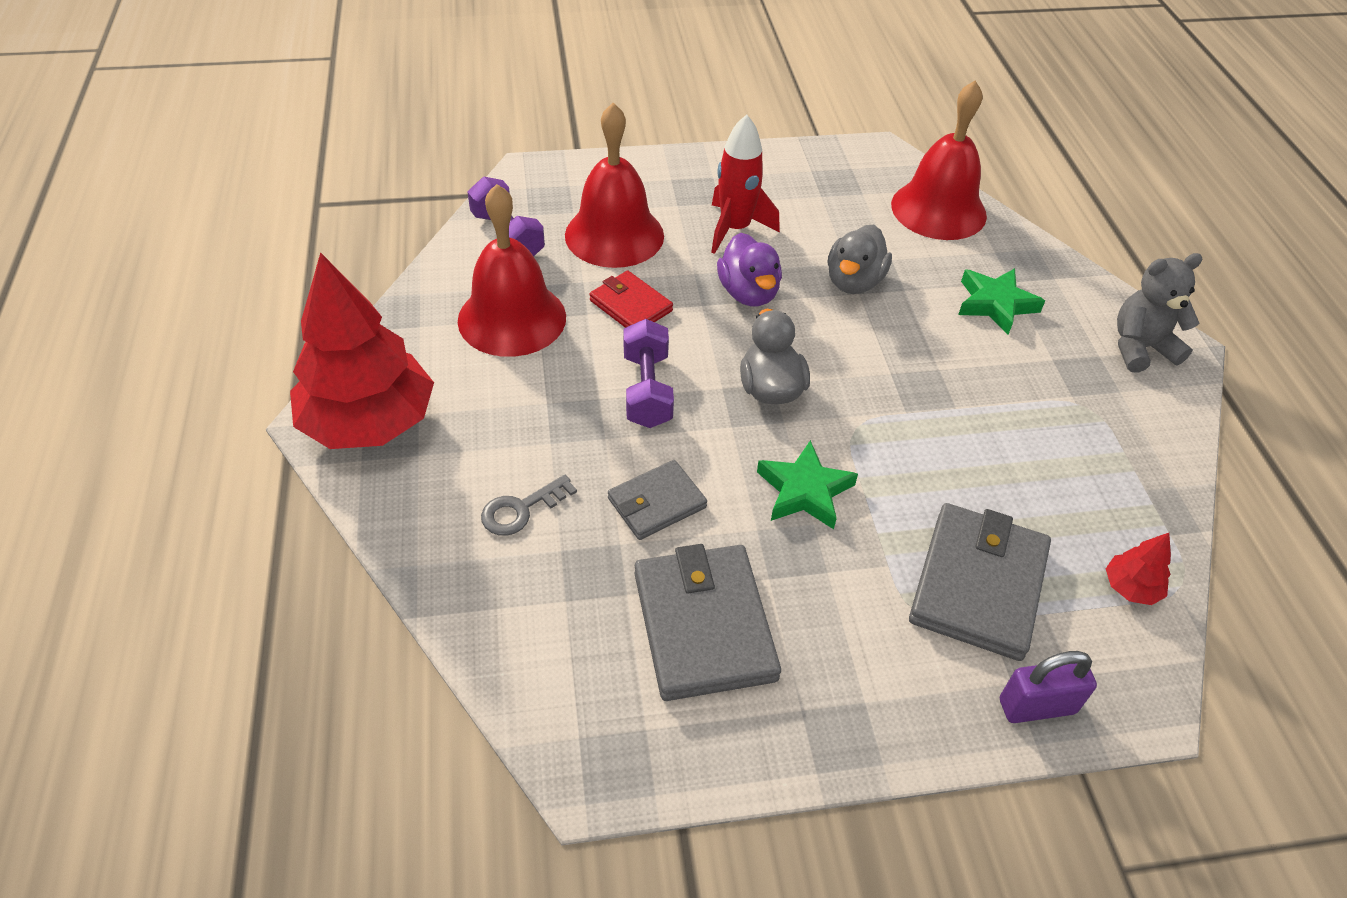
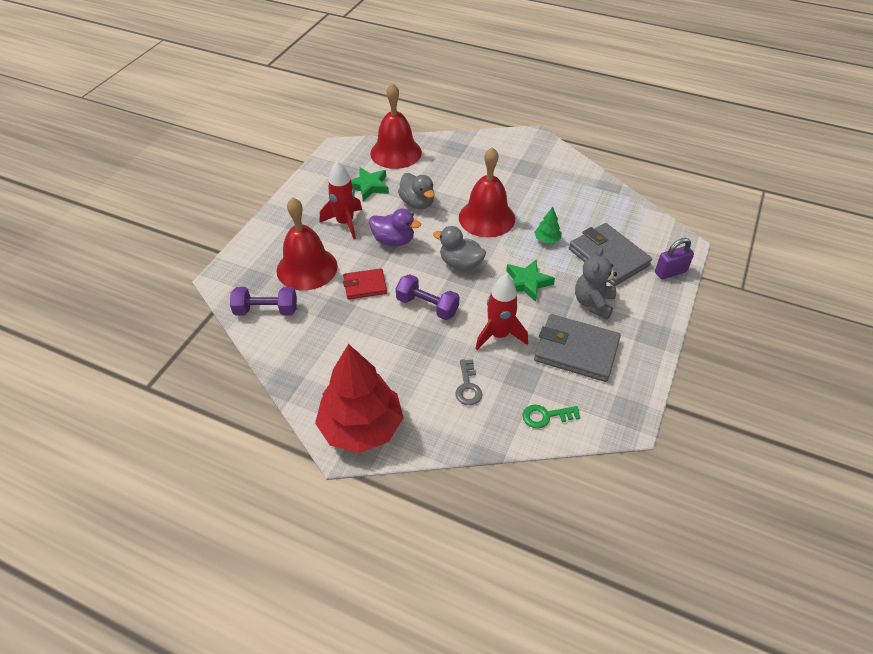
camera: 55 degrees left, 0 degrees up
(512, 318) = (333, 335): red bell -> red bell (486, 218)
(527, 639) = (545, 416): none -> green key
(657, 503) = (499, 335): grey wallet -> red rocket
(934, 475) = (547, 239): none -> green tree
(995, 304) = (468, 169): green star -> green star (369, 186)
(1037, 706) = (670, 272): purple padlock -> purple padlock turned 45 degrees clockwise
(1130, 588) = (635, 218): red tree -> none
(1140, 348) = (525, 146): grey teddy bear -> grey teddy bear (593, 303)

